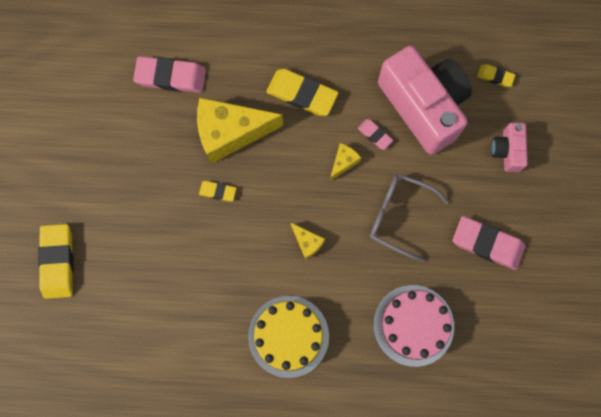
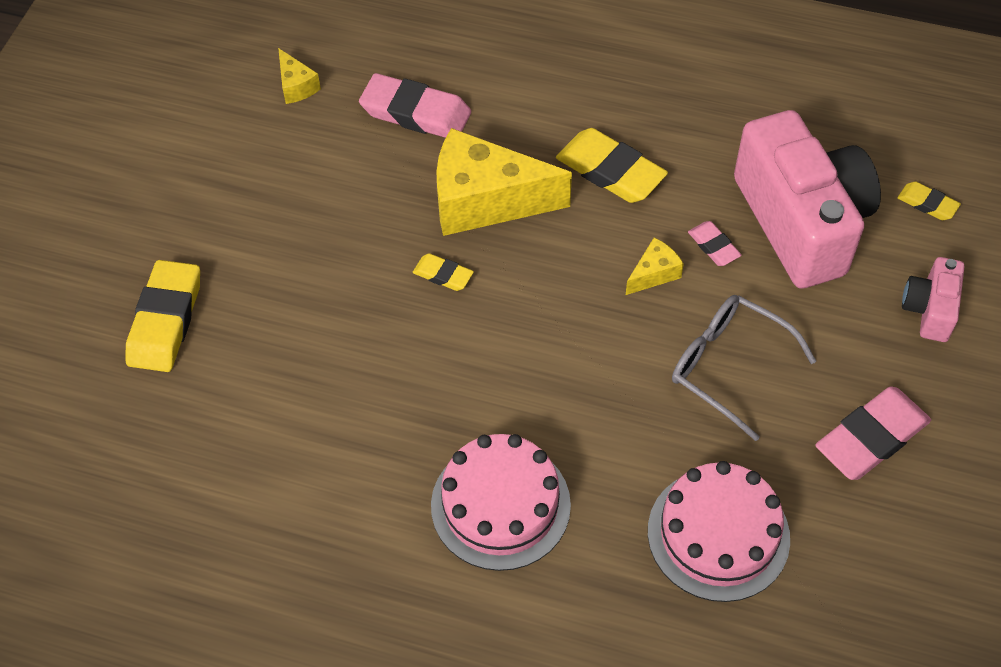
camera: 15 degrees right, 20 degrees down
(288, 336) = (500, 505): yellow cake -> pink cake
(307, 242) = (567, 374): yellow cheese -> yellow cheese (296, 86)
(487, 244) = (871, 438): pink eraser -> pink eraser turned 75 degrees counterclockwise

